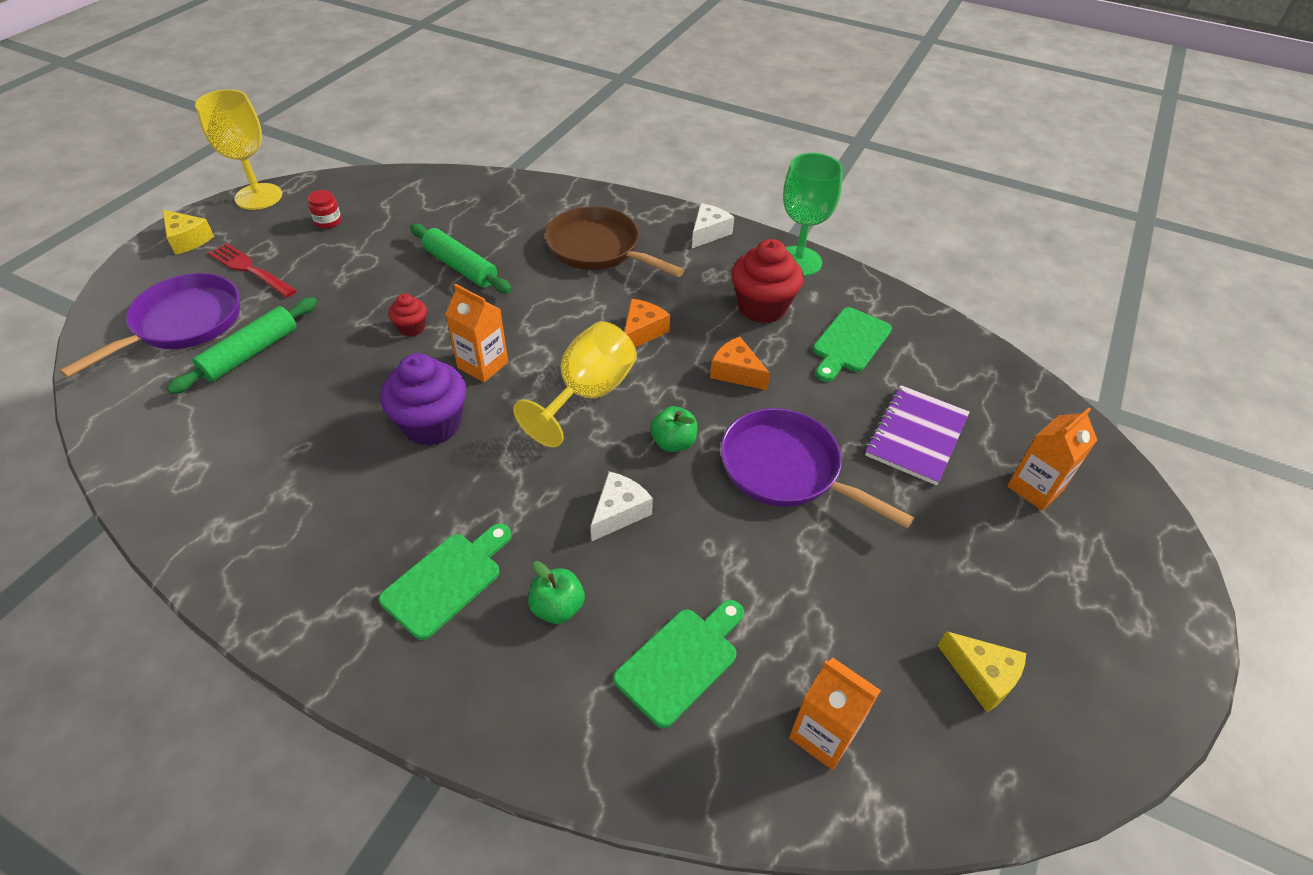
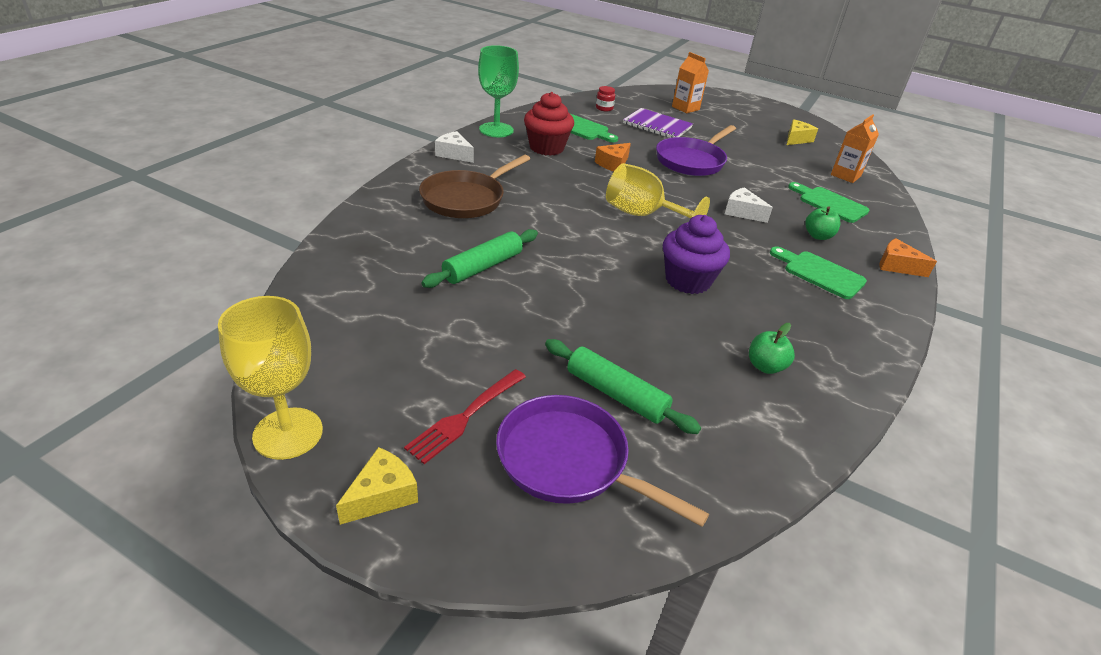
camera: 90 degrees left, 10 degrees down
(328, 222) = (375, 360): red jar -> red jar (604, 108)
(412, 328) = (572, 293): red cupcake -> none
(483, 365) = (617, 257): orange carton -> none
(642, 332) = (574, 190): orange cheese -> orange cheese (897, 266)
(673, 442) = (680, 190): green apple -> green apple (765, 366)

